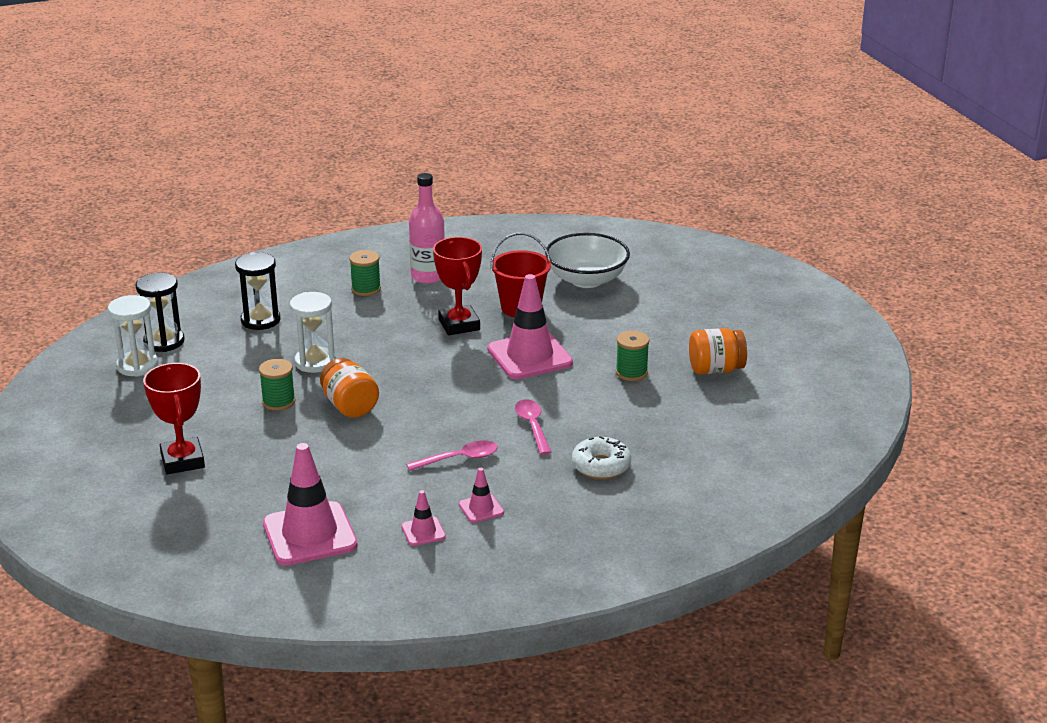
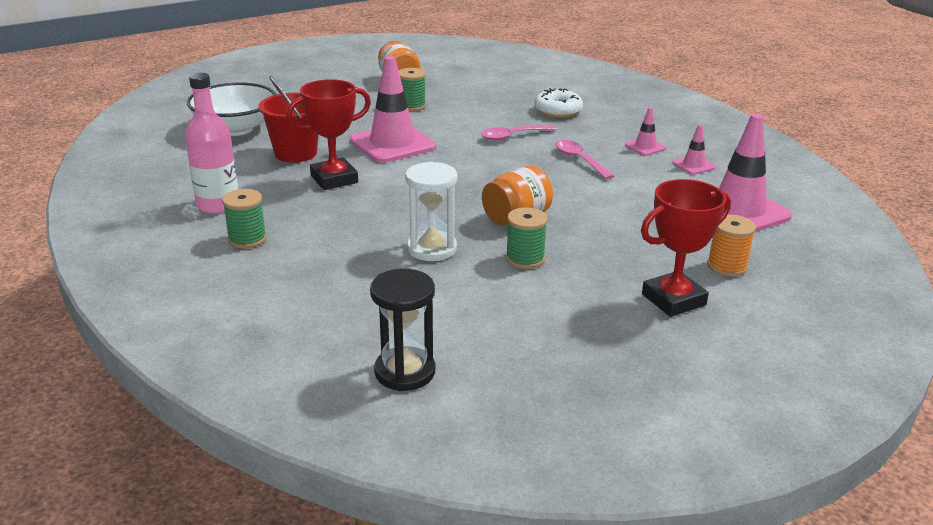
camera: 100 degrees left, 0 degrees up
(137, 366) = (477, 381): white hourglass -> none
(215, 500) = (727, 266): none -> orange spool
(260, 320) = (333, 301): black hourglass -> none

